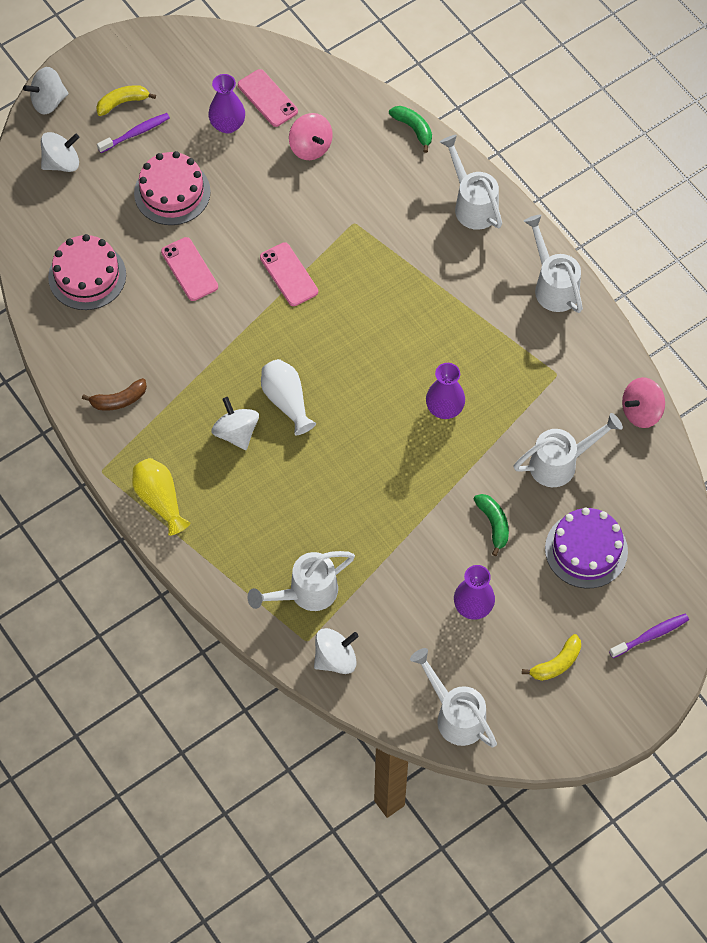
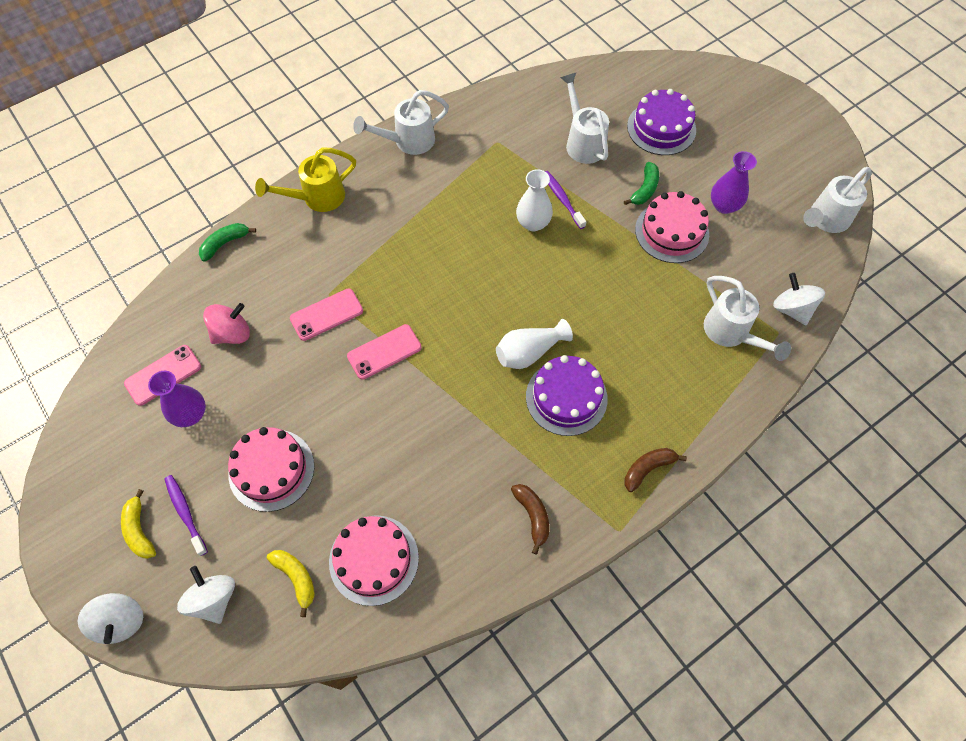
camera: 90 degrees left, 0 degrees up
(160, 500) = (648, 468): yellow vase -> brown banana
(189, 269) = (372, 448): pink phone -> pink phone (326, 315)
(236, 432) = (566, 397): white spinning top -> purple cake
(435, 547) = (672, 232): none -> pink cake
(444, 408) = (533, 223): purple vase -> white vase
(472, 204) = (317, 198): white watering can -> yellow watering can
(493, 524) = (644, 189): green banana -> green banana turned 135 degrees clockwise
(556, 663) = (765, 150): yellow banana -> yellow banana (296, 578)
(641, 411) = (531, 88): pink spinning top -> none
(651, 635) = (730, 91): purple toothbrush -> purple toothbrush (562, 199)

